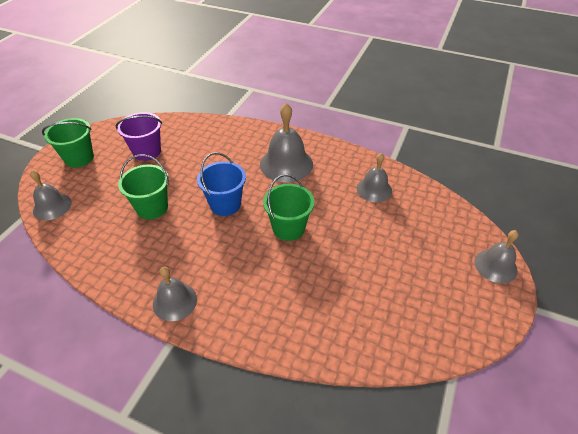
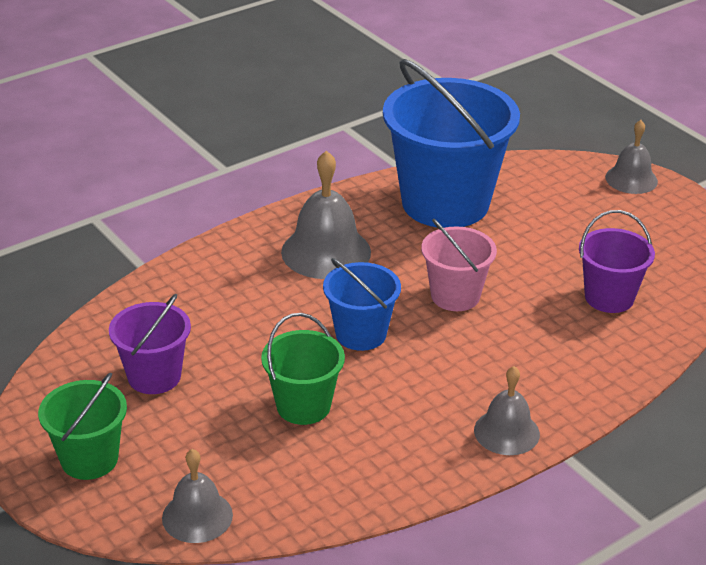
camera: 60 degrees left, 10 degrees down
(288, 228) = (455, 296): green bucket -> pink bucket
(347, 303) = (609, 297): none -> purple bucket
(374, 189) = (445, 203): grey bell -> blue bucket

